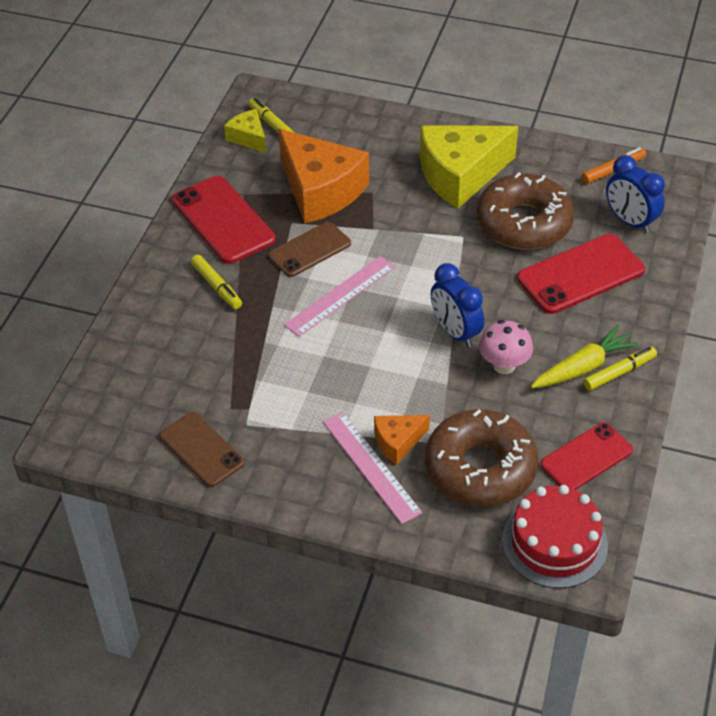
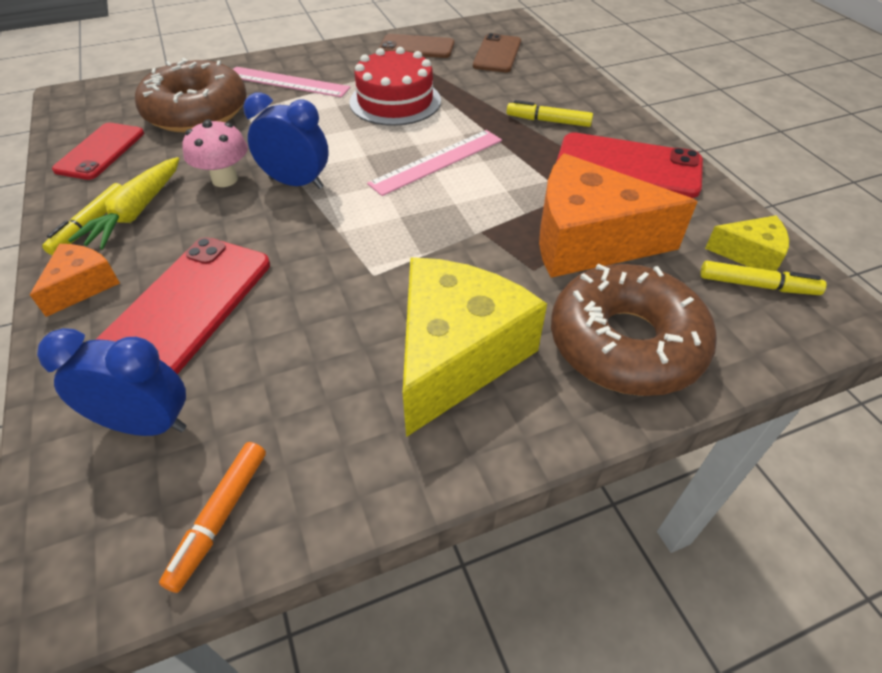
camera: 140 degrees right, 0 degrees up
(309, 250) = (515, 181): brown phone -> brown phone (497, 54)
(340, 296) = (437, 161): pink ruler -> pink ruler turned 45 degrees clockwise
(397, 442) = (279, 100): orange cheese -> orange cheese (82, 286)
(524, 223) = (310, 333): brown donut -> brown donut (625, 343)
(554, 543) = (106, 99): red cake -> red cake (395, 101)

